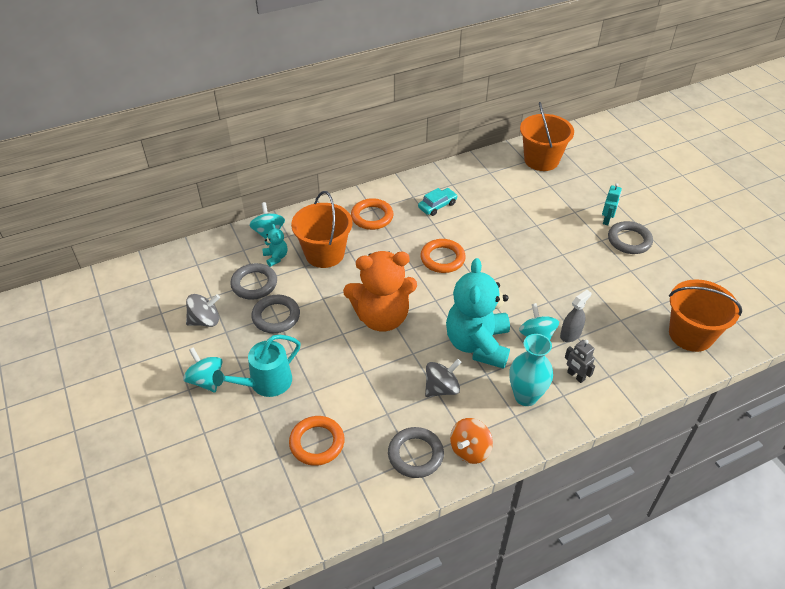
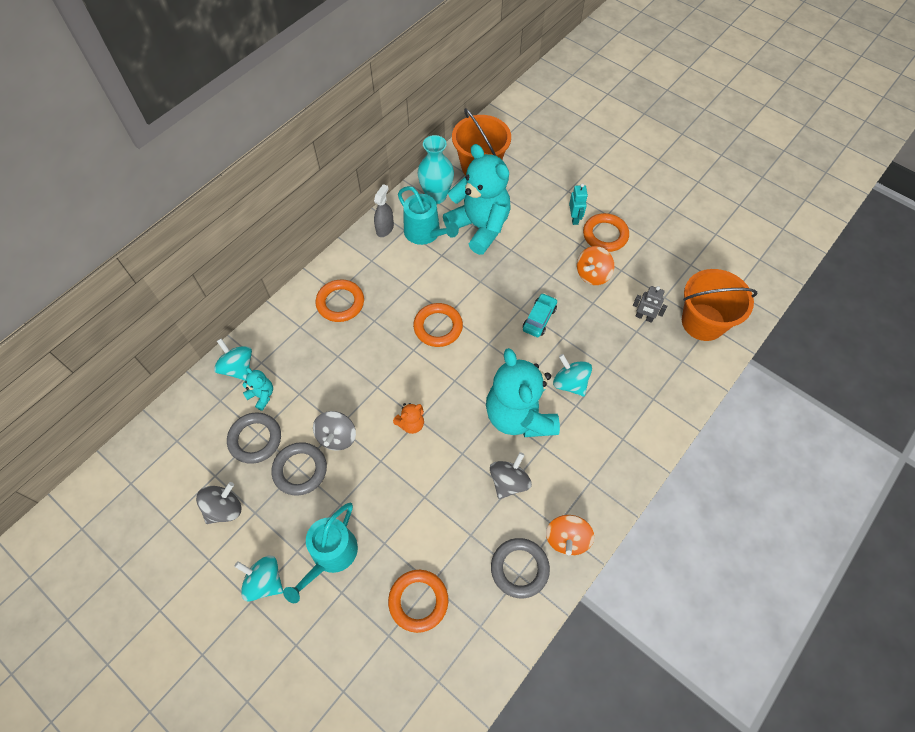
camera: 25 degrees left, 15 degrees up
(317, 305) = (337, 437): none -> grey spinning top
(324, 254) = (312, 370): orange bucket -> none
(382, 317) = (411, 424): orange teddy bear -> orange teddy bear, size x0.42
(437, 206) = (402, 263): turquoise car -> turquoise car (539, 319)
(468, 191) = (425, 233): none -> turquoise watering can
(517, 201) = (479, 227): none -> turquoise teddy bear
(525, 396) = (590, 455): turquoise vase -> turquoise vase (436, 196)
(570, 334) = (599, 367): grey spray bottle -> grey spray bottle (385, 228)
(575, 376) = (624, 412): grey robot -> grey robot (644, 317)
(601, 265) = (592, 274): none -> orange spinning top
(629, 240) = (605, 235): grey ring -> orange ring

